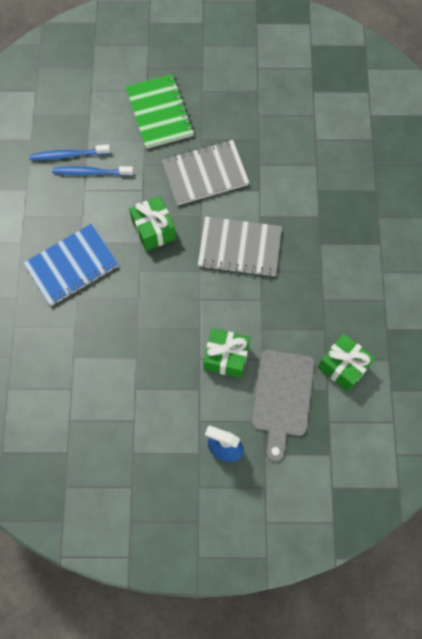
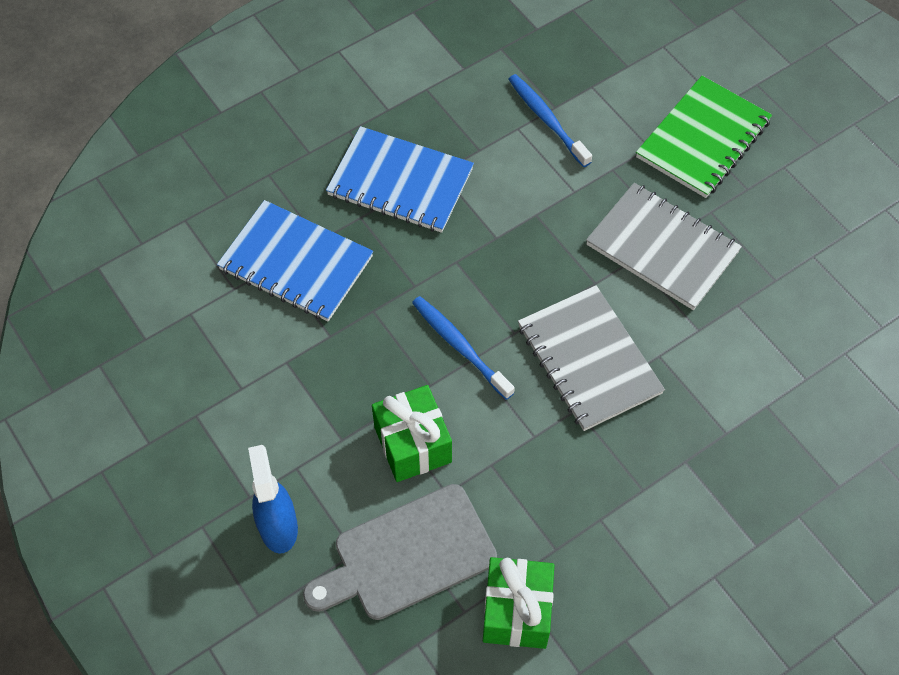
camera: 55 degrees right, 10 degrees down
(68, 155) = (549, 81): blue toothbrush -> blue toothbrush (460, 347)
(80, 348) = (296, 263): none -> blue notebook
(154, 230) = (527, 240): green gift -> none

